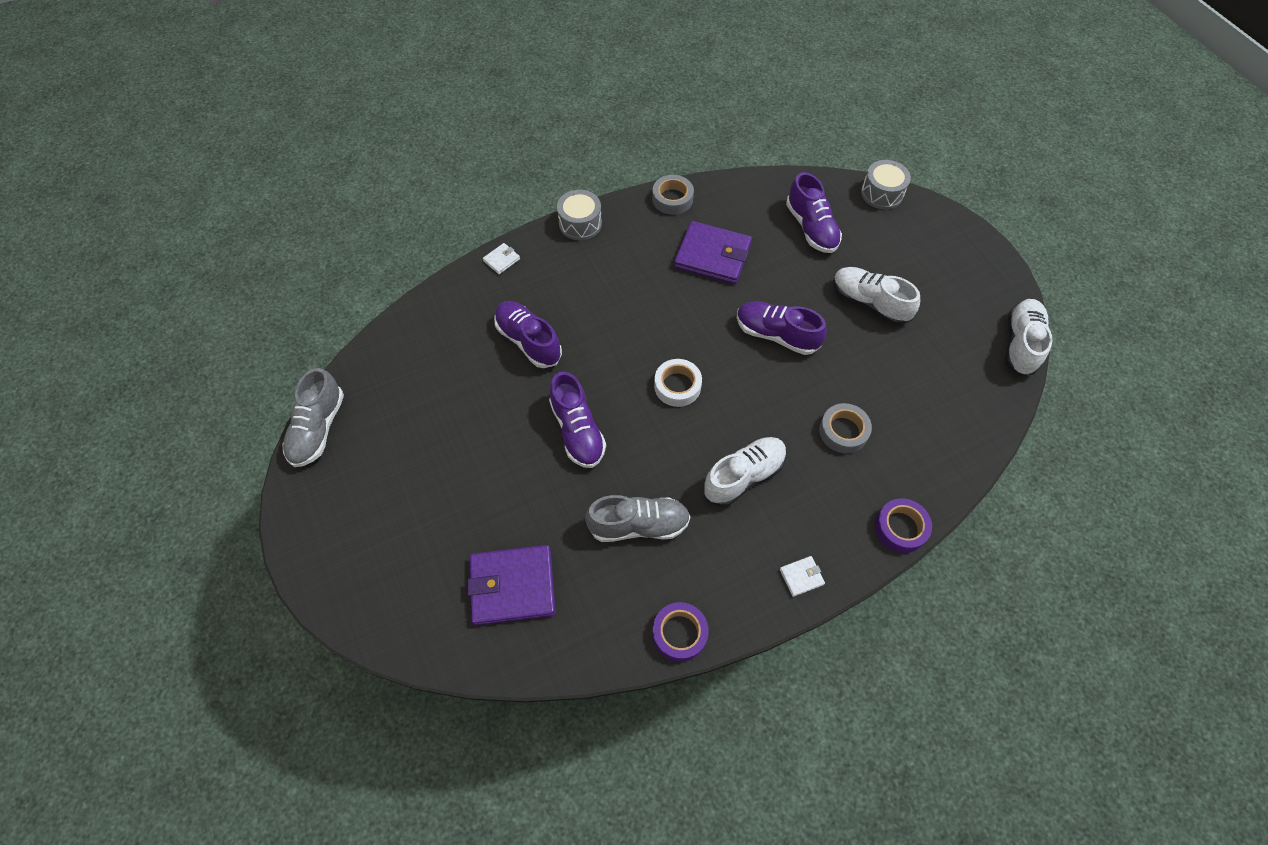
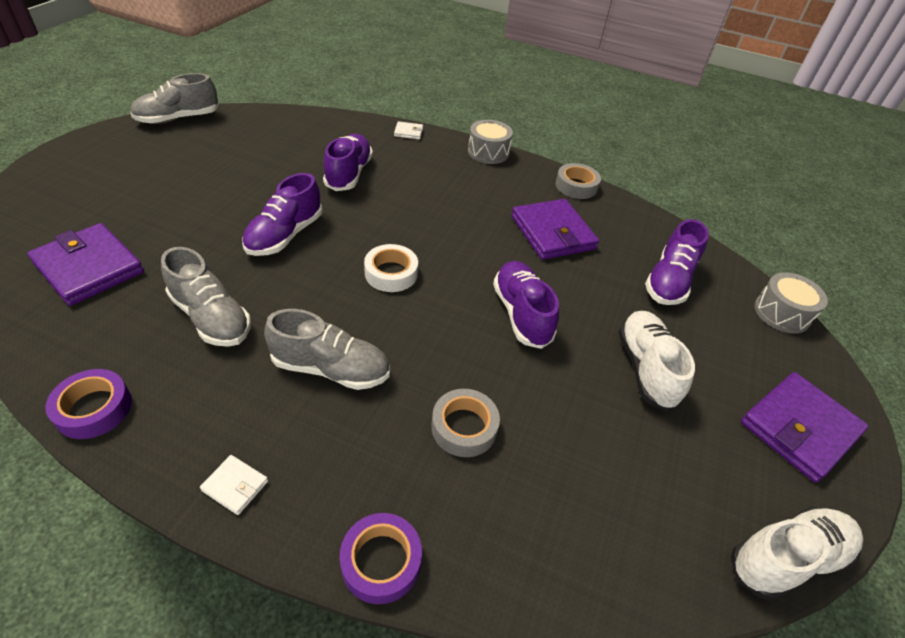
camera: 45 degrees right, 15 degrees down
(744, 476) = (331, 369): white shoe -> grey shoe
(960, 266) = (799, 428): none -> purple wallet

